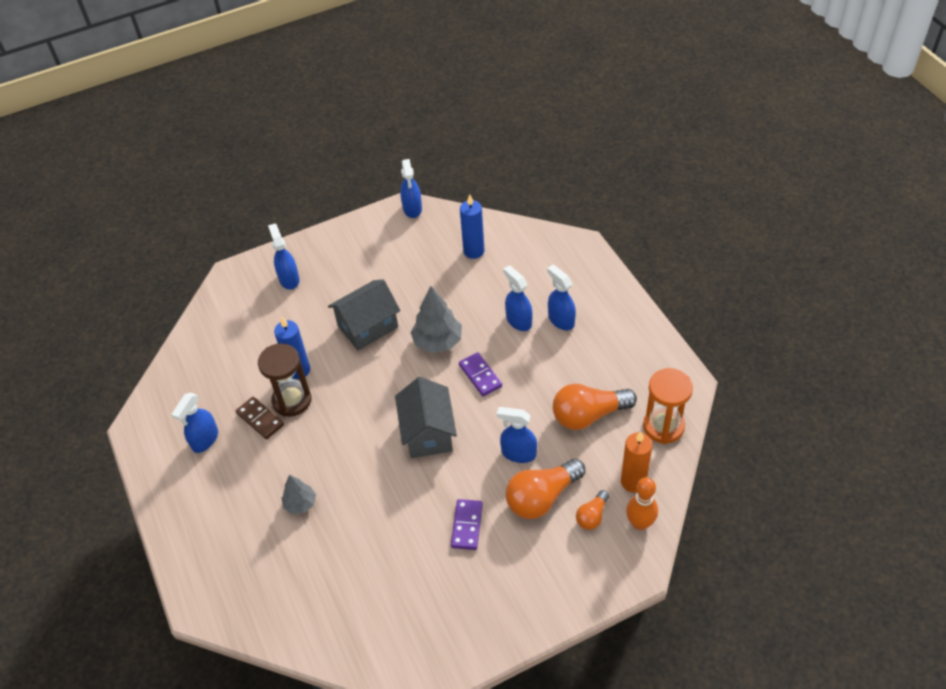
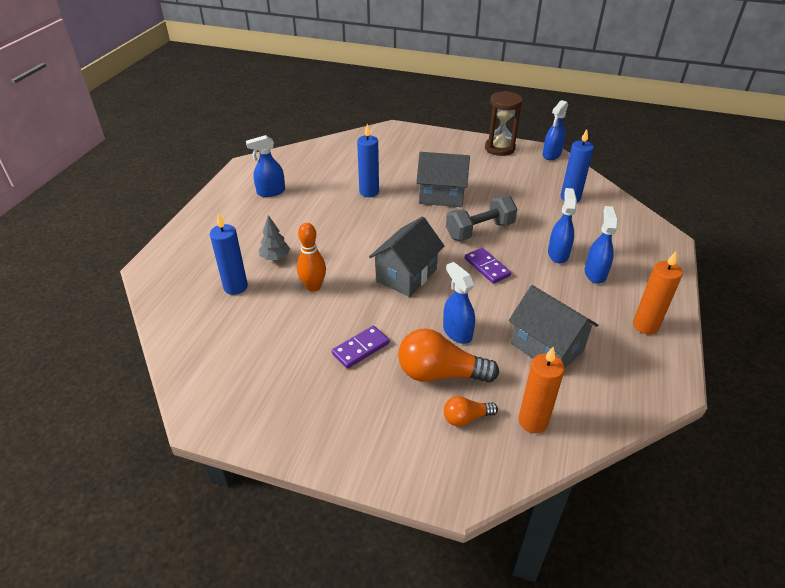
camera: 40 degrees right, 10 degrees down
(260, 419) = (314, 201): brown domino -> none
(289, 279) = (423, 147): blue spray bottle -> none
(292, 400) = (344, 204): brown hourglass -> brown hourglass (499, 148)
(303, 558) = (235, 287): none -> blue candle
(437, 342) = (479, 230): grey tree -> grey dumbbell
(480, 376) = (487, 267): purple domino -> purple domino turned 45 degrees counterclockwise
(588, 415) = (547, 347): orange light bulb -> grey house
(632, 343) = (645, 325): none -> orange candle
(640, 523) = (503, 457): orange bowling pin -> orange bowling pin (313, 287)
(663, 426) = (610, 402): orange hourglass -> none

